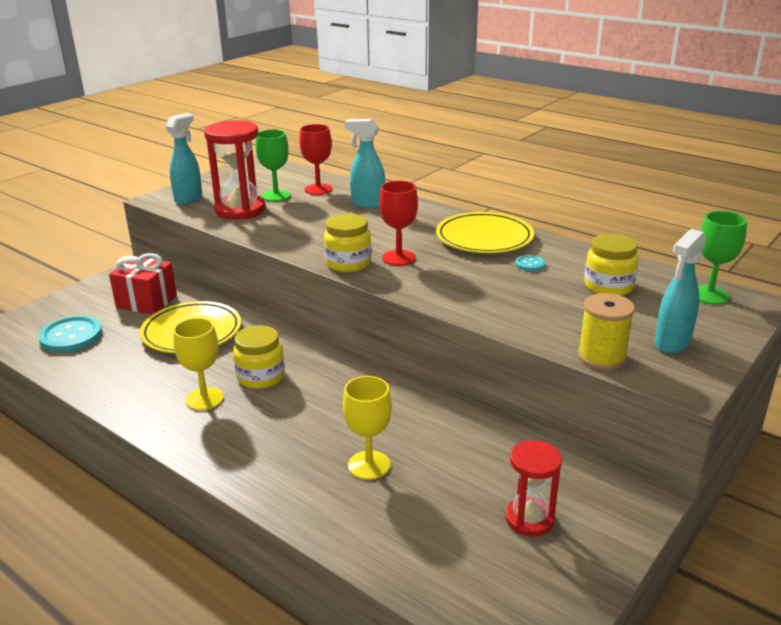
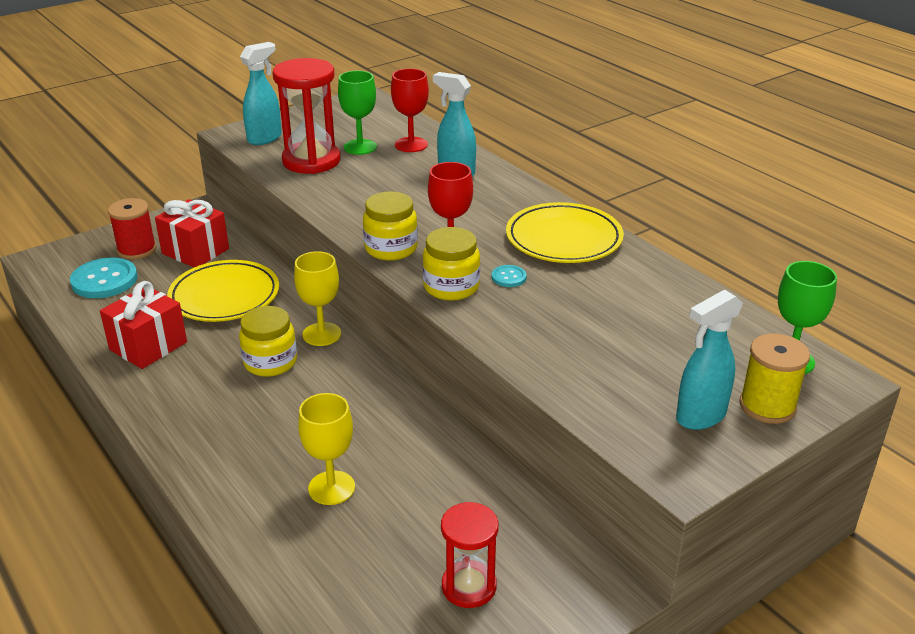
camera: 15 degrees right, 5 degrees up
(90, 308) = (137, 250): none -> red spool
(140, 382) = (148, 346): none -> red gift
(204, 399) = (202, 377): yellow goblet -> yellow goblet (322, 334)
(530, 264) = (596, 283): turquoise button -> turquoise button (508, 277)
(601, 357) = (605, 419): yellow spool -> yellow spool (767, 406)
(608, 286) = (672, 328): yellow jar -> yellow jar (451, 287)

